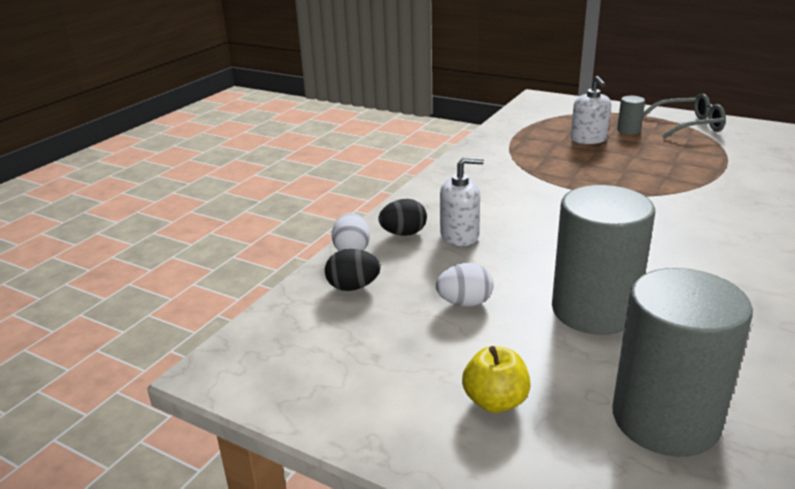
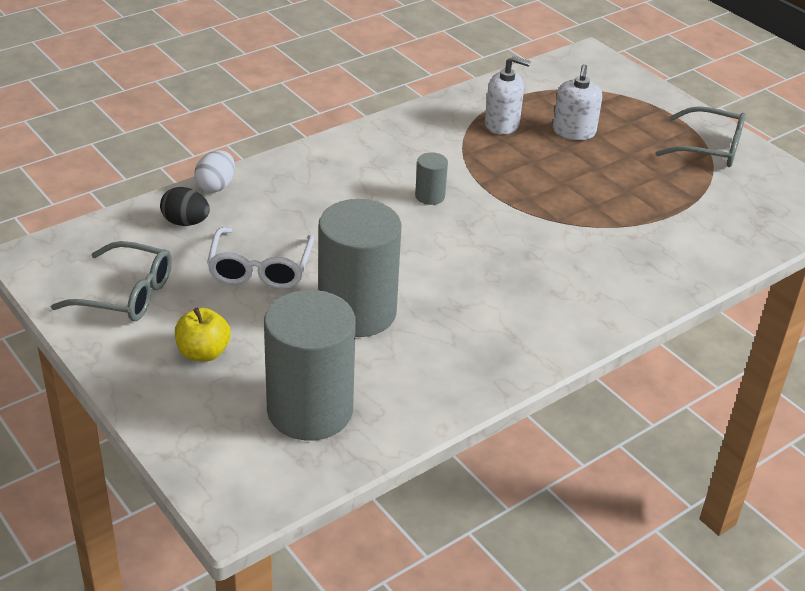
camera: 20 degrees right, 10 degrees up
(355, 371) = (125, 294): none -> grey glasses
(403, 233) = (275, 184): black egg -> none
(459, 236) = (321, 203): white soap dispenser -> white soap dispenser (502, 124)
(465, 303) = (260, 268): white egg -> white glasses
(628, 130) = (633, 133): grey cylinder -> grey cylinder (430, 196)

